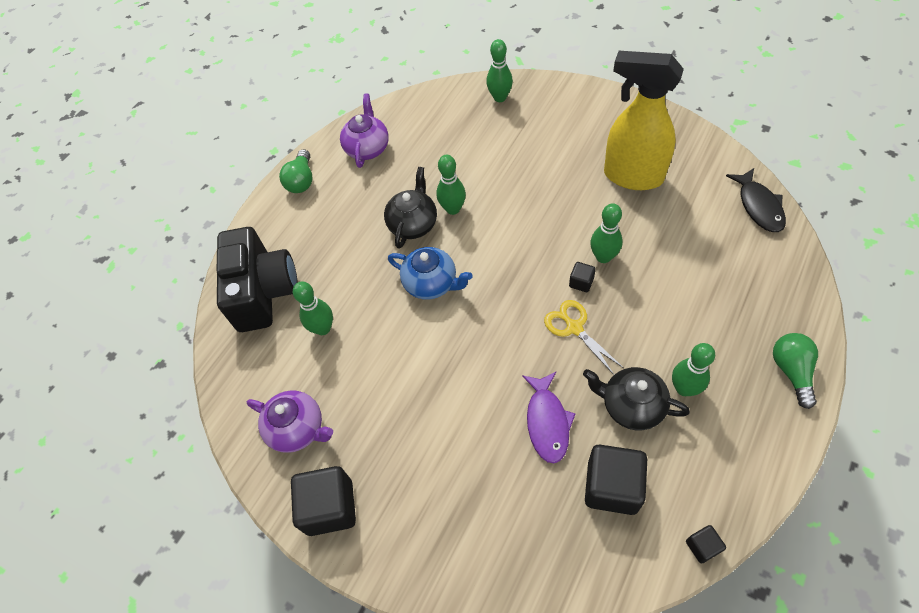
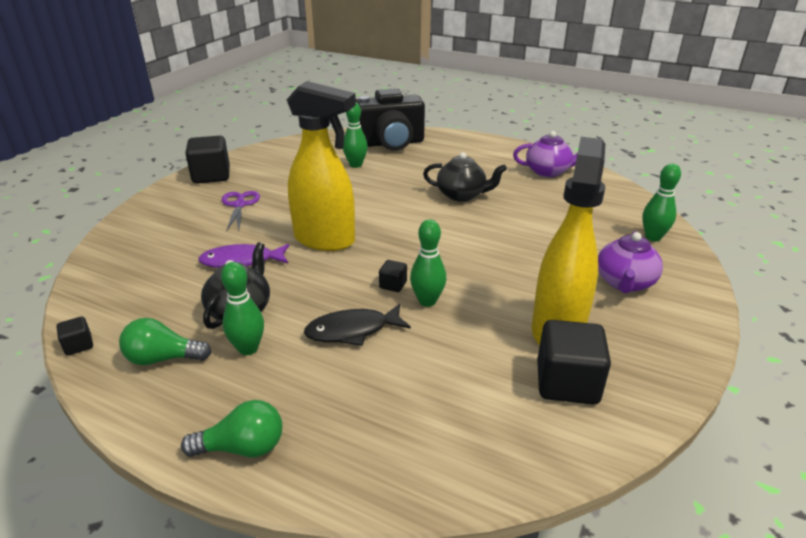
camera: 80 degrees right, 25 degrees down
(298, 429) = (274, 162): purple teapot -> purple teapot (624, 283)
(301, 180) = (502, 148): green light bulb -> green light bulb (163, 358)
(420, 450) = (239, 205): none -> purple scissors
(431, 283) = (395, 205): blue teapot -> none
(453, 209) = (482, 213): green bowling pin -> none
(504, 345) = (325, 240): none -> yellow spray bottle
(574, 328) = (337, 279): yellow scissors -> none
(612, 486) = (164, 294): black cube -> black cube (567, 383)
(758, 206) = (529, 455): black fish -> black fish (352, 330)

